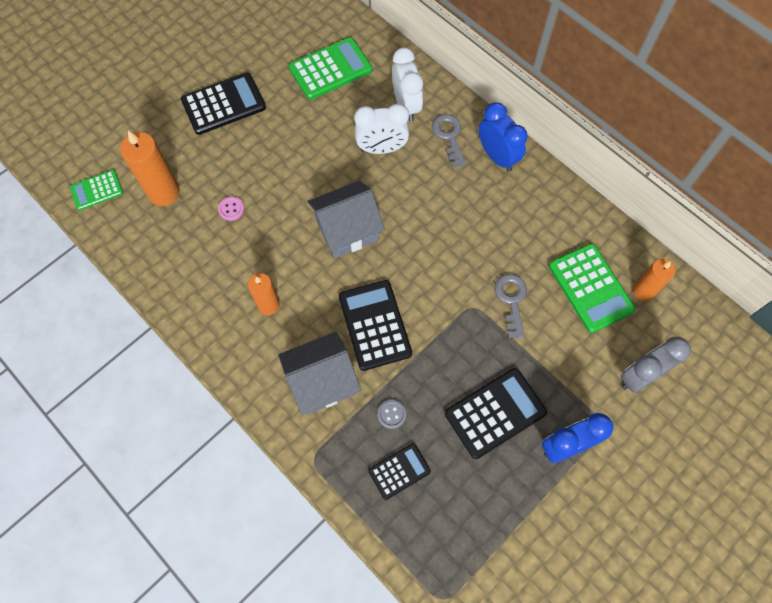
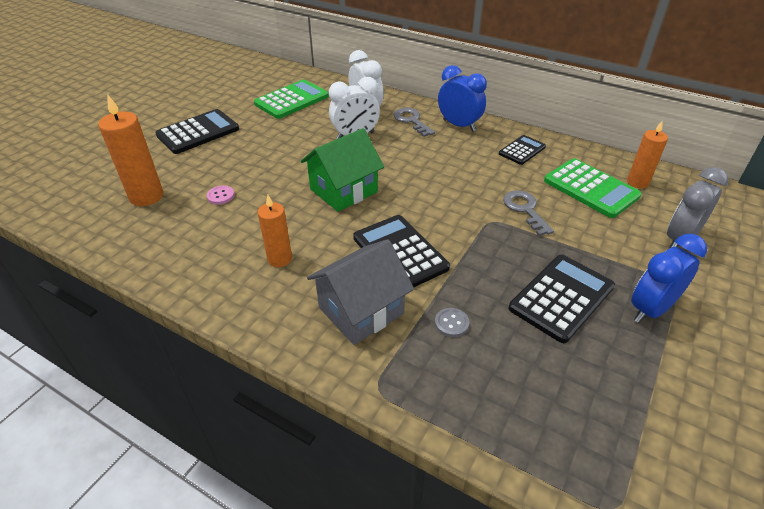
camera: 15 degrees left, 25 degrees down
(97, 190) = (71, 206): green calculator -> none
(347, 230) = (343, 190): grey house -> green house
(399, 471) = (486, 375): black calculator -> black calculator (522, 150)

